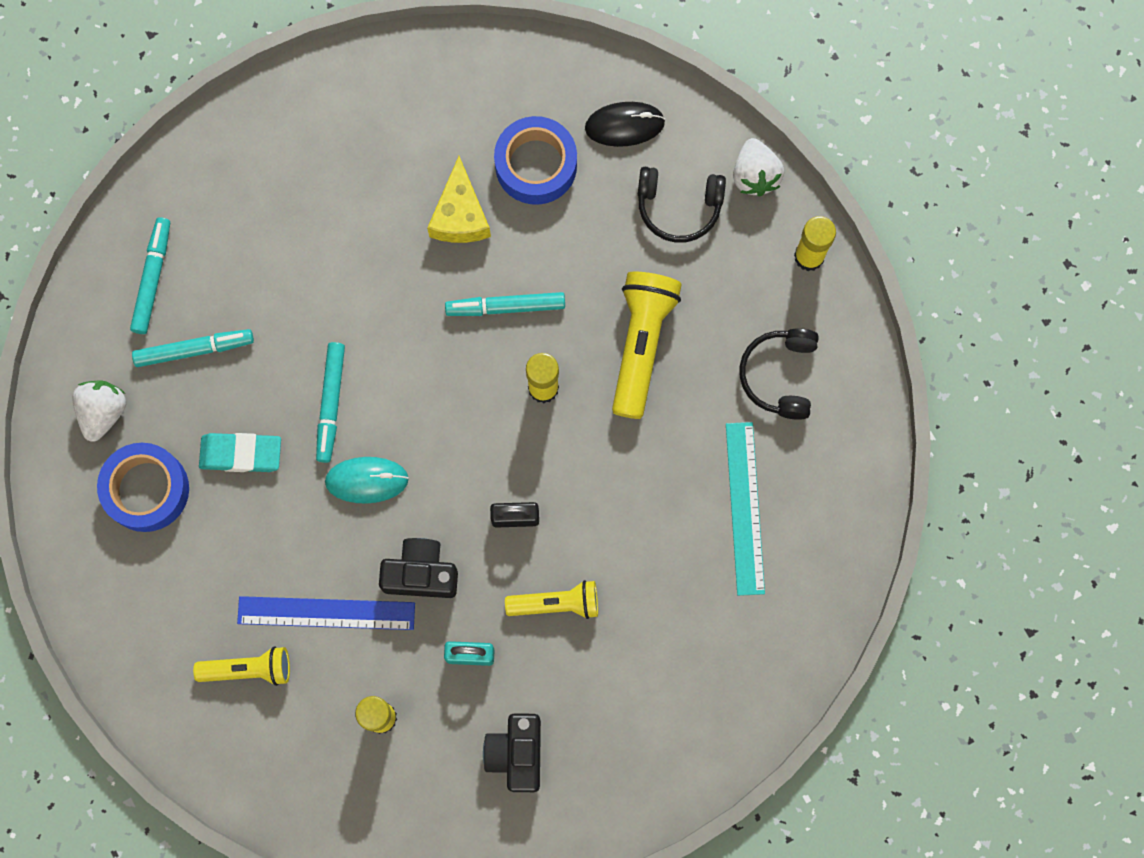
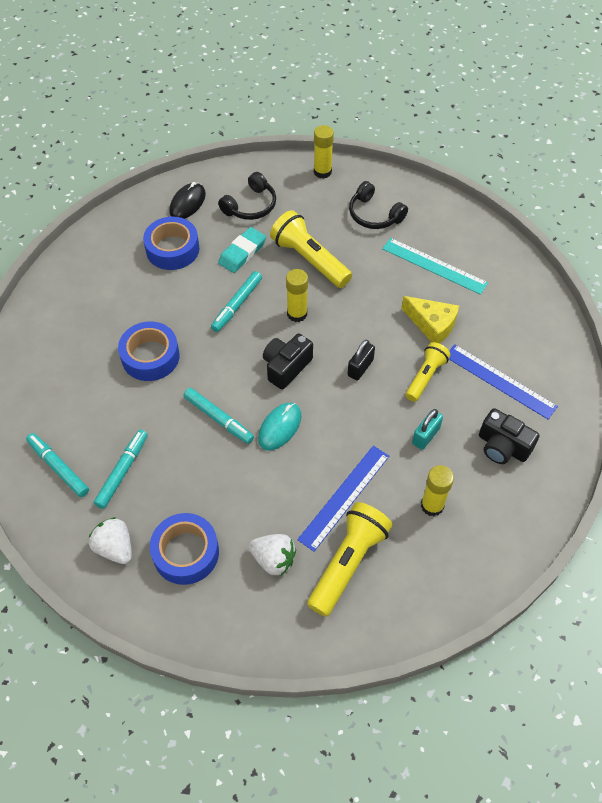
camera: 55 degrees left, 20 degrees down
(241, 454) = (208, 484): turquoise eraser -> turquoise eraser (242, 252)
(248, 669) = (348, 563): yellow flashlight -> yellow flashlight, size x1.59
(360, 263) = (150, 356): none -> blue tape
(421, 573) = (357, 432): black camera -> black camera (286, 367)
(460, 215) = (167, 296): yellow cheese -> yellow cheese (432, 325)
(612, 697) = (500, 381): none -> blue ruler
(755, 175) = (262, 169): white strawberry -> white strawberry (273, 559)

